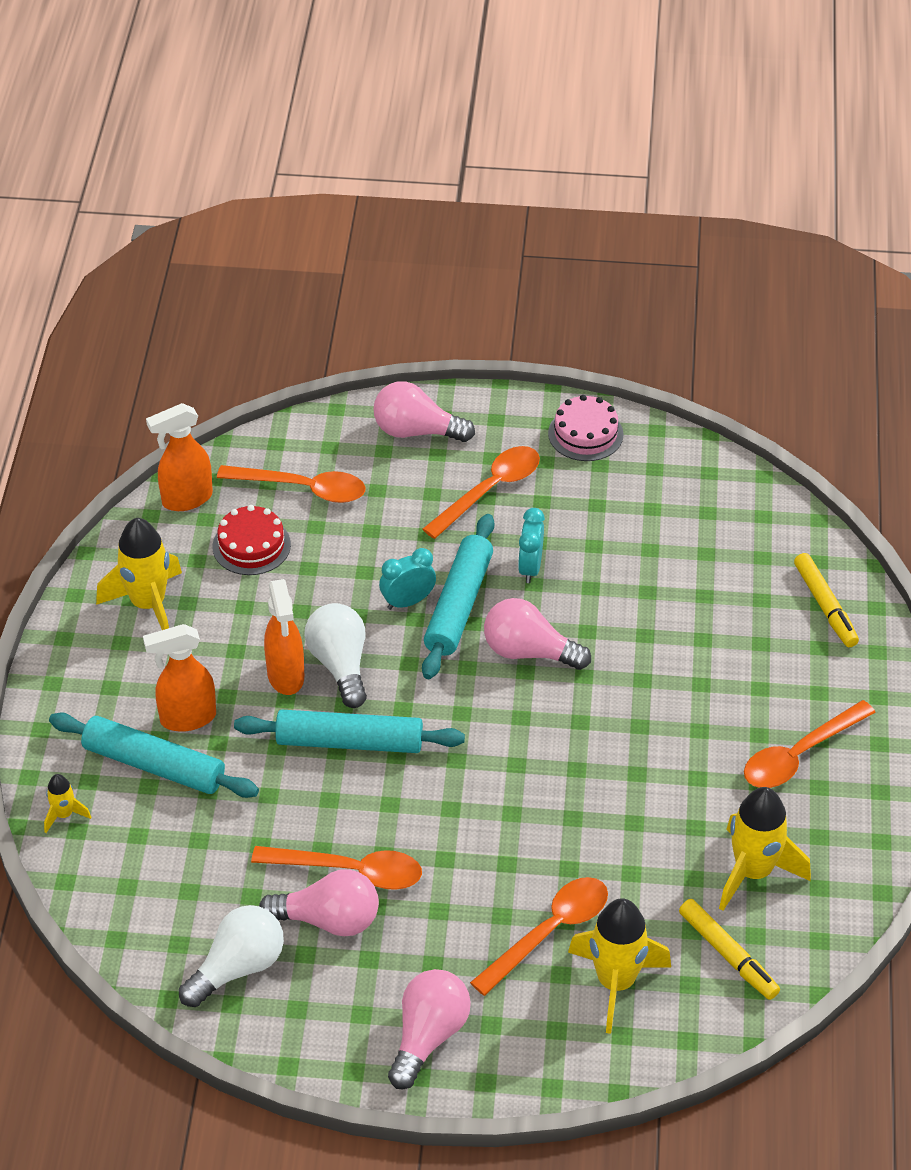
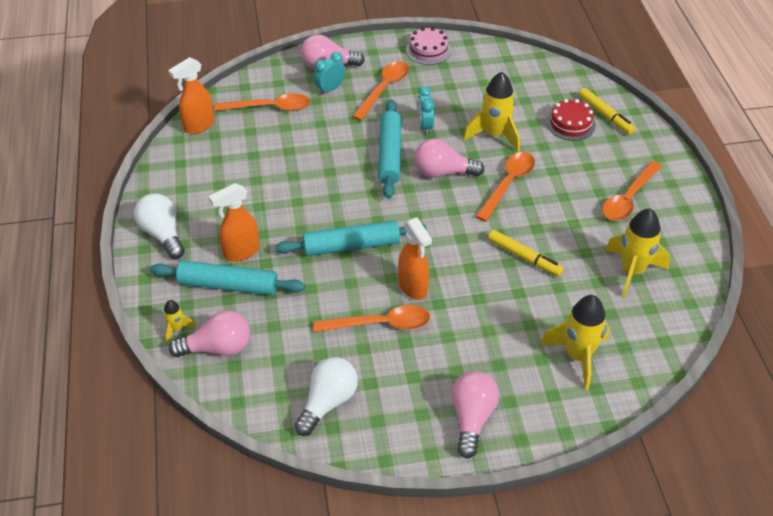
camera: 15 degrees left, 0 degrees up
(148, 605) = (193, 190): yellow rocket -> yellow rocket (494, 135)
(251, 545) = (248, 145): red cake -> red cake (570, 124)
(286, 676) = (297, 215): orange spray bottle -> orange spray bottle (413, 287)
(328, 920) = (377, 358): pink light bulb -> pink light bulb (217, 348)
(340, 665) = (329, 202): white light bulb -> white light bulb (162, 234)
(408, 601) = (358, 158): turquoise clock -> turquoise clock (330, 89)
(549, 932) = (523, 334): orange spoon -> orange spoon (508, 184)
(728, 954) = (639, 323): yellow marker -> yellow marker (524, 257)

